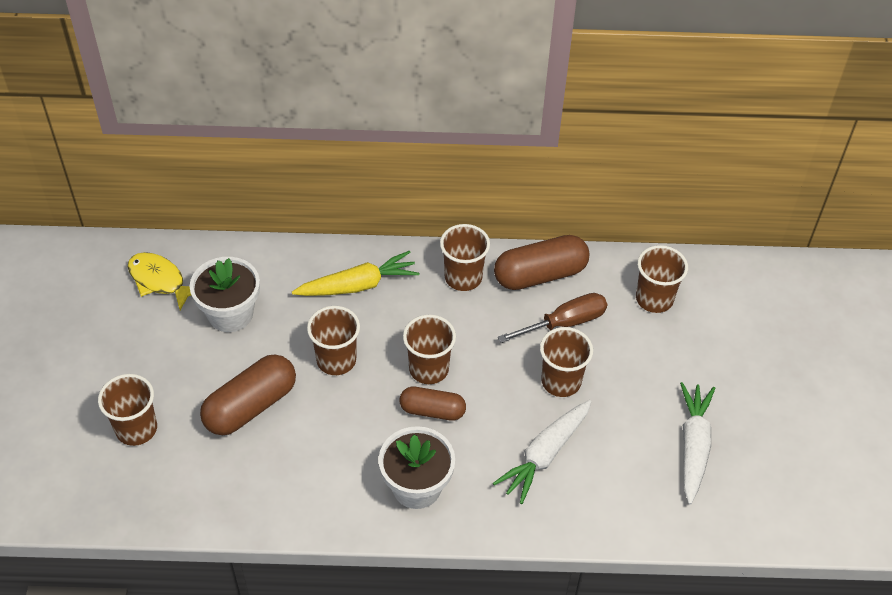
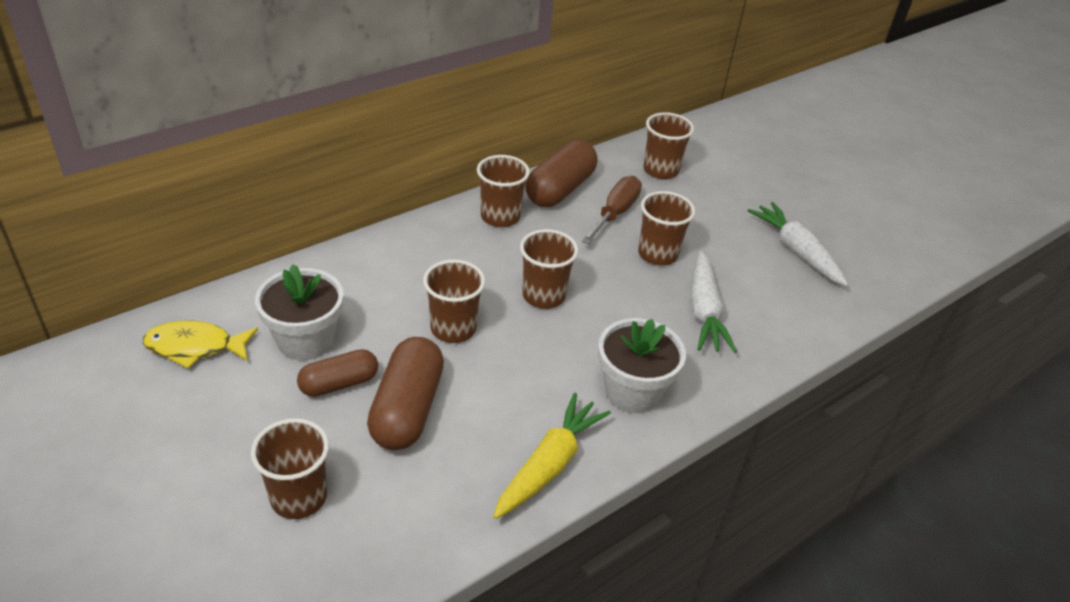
camera: 40 degrees left, 10 degrees down
(357, 285) = (412, 262): yellow carrot -> yellow carrot (549, 465)
(432, 410) = (581, 325): brown capsule -> brown capsule (339, 383)

